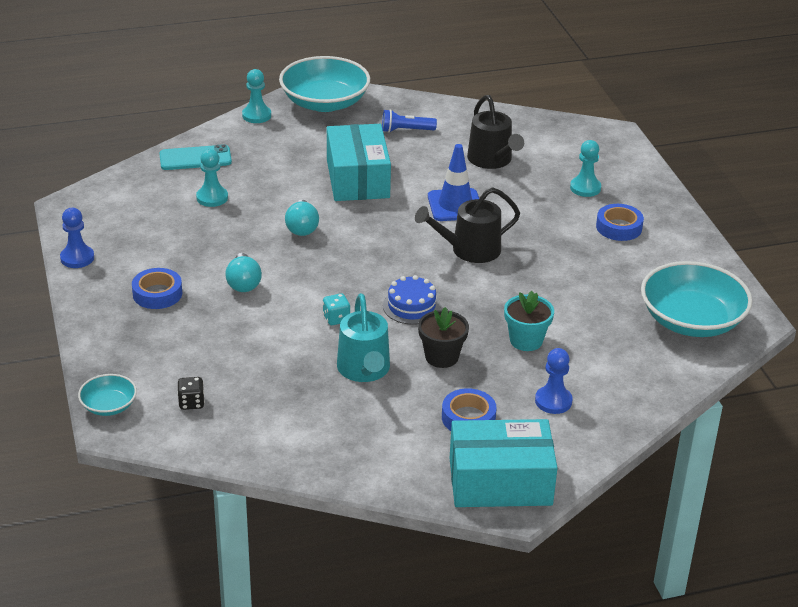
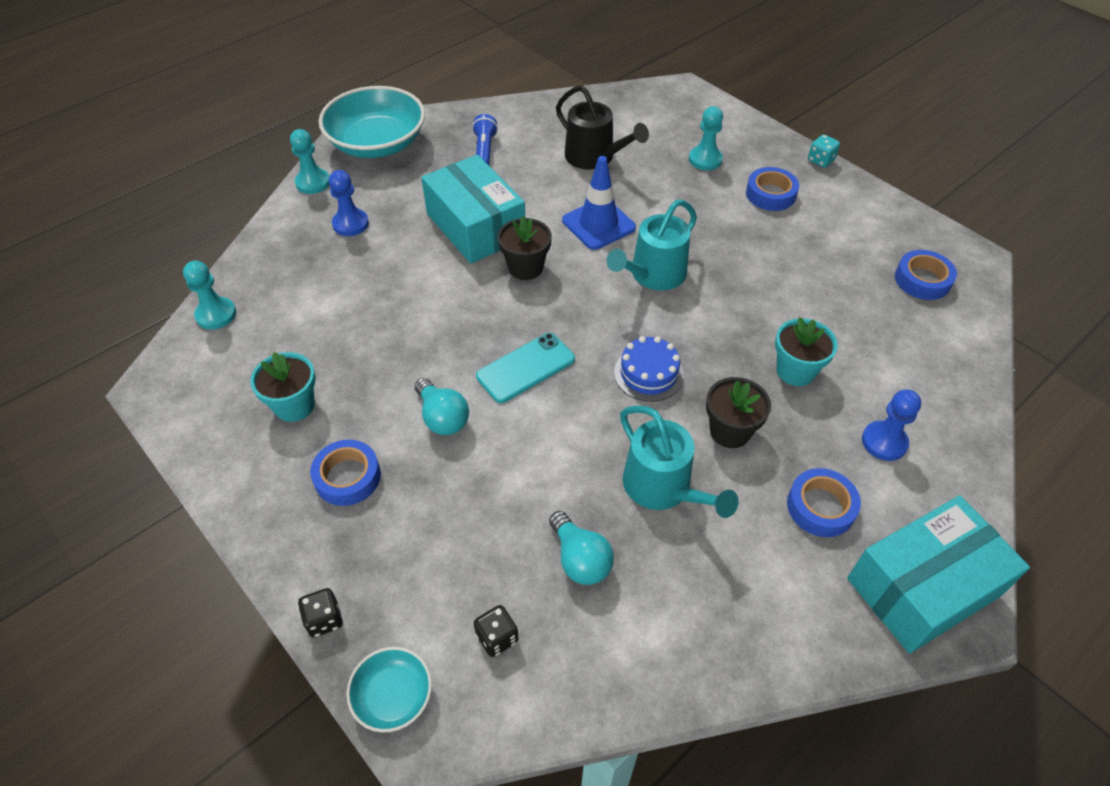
camera: 25 degrees left, 15 degrees up
(77, 258) = (211, 463): blue pawn -> blue pawn (350, 224)
(93, 357) = (324, 619): none -> black dice
(150, 245) = (294, 405): none -> turquoise flower pot
(195, 158) = (276, 262): turquoise phone -> turquoise phone (525, 368)
(212, 198) = (329, 309): turquoise pawn -> turquoise pawn (216, 314)
(302, 228) = (458, 312): turquoise light bulb -> turquoise light bulb (580, 559)
(336, 318) = (581, 425): turquoise dice -> turquoise dice (820, 160)
(374, 216) = (525, 267): none -> black flower pot
(406, 130) = (484, 150): blue flashlight -> blue flashlight turned 120 degrees clockwise
(470, 250) = (653, 274): black watering can -> turquoise watering can
(691, 320) = (922, 280): turquoise bowl -> blue tape

